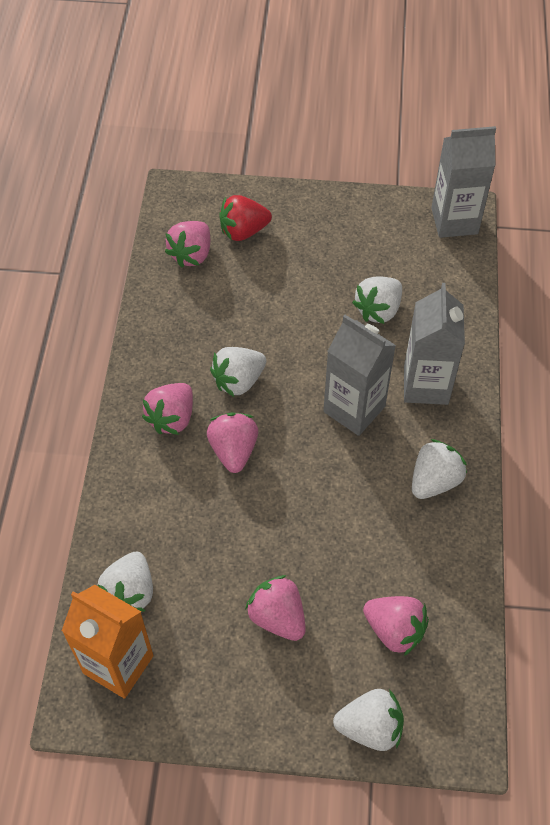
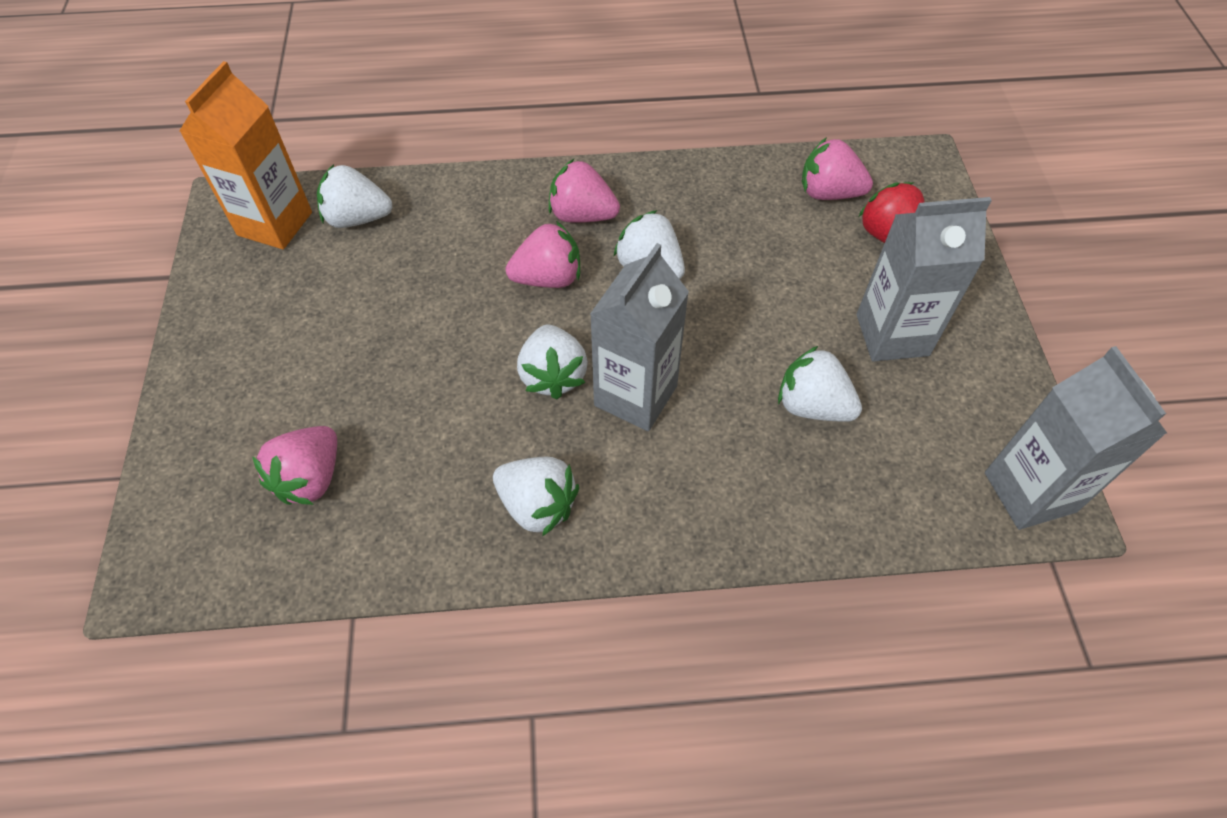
camera: 80 degrees right, 0 degrees up
(277, 617) = (328, 352): pink strawberry -> none
(370, 727) = (184, 465): white strawberry -> white strawberry (553, 375)
(426, 385) = (697, 479): grey carton -> grey carton (892, 335)

